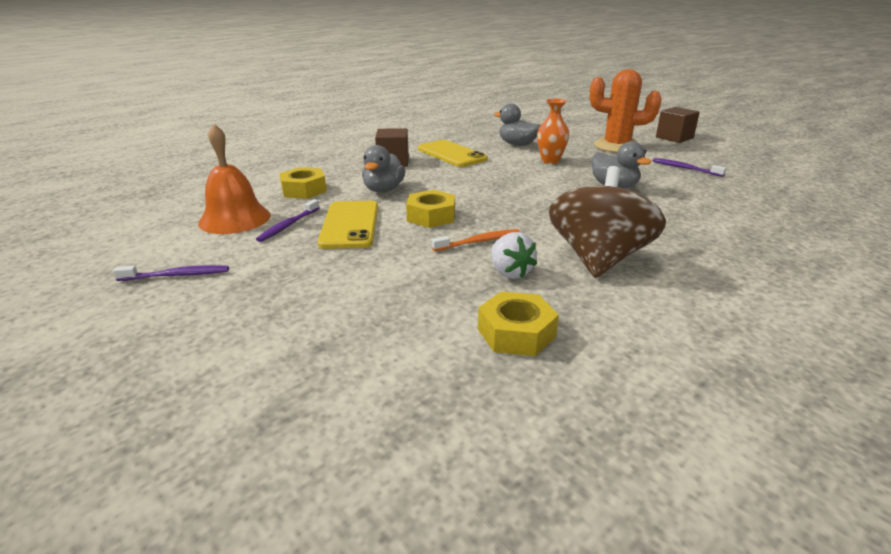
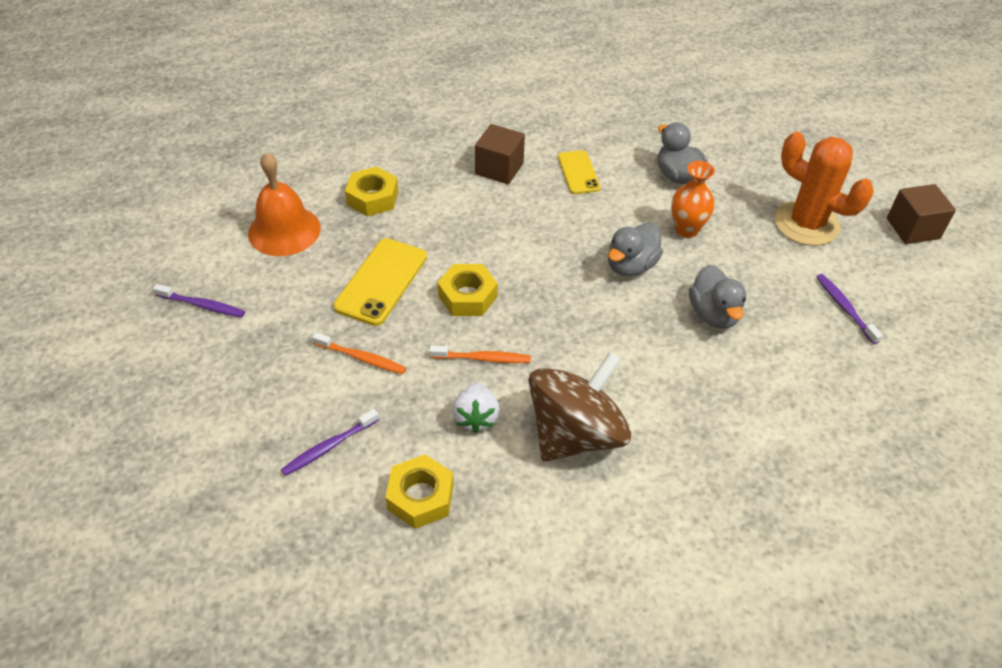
camera: 25 degrees right, 20 degrees up
(288, 225) = (325, 261): purple toothbrush -> purple toothbrush (329, 447)
(371, 267) = (361, 358): none -> orange toothbrush
(383, 190) = (452, 227): grey duck -> grey duck (631, 265)
(451, 154) = (578, 172): yellow phone -> yellow phone, size x0.63

